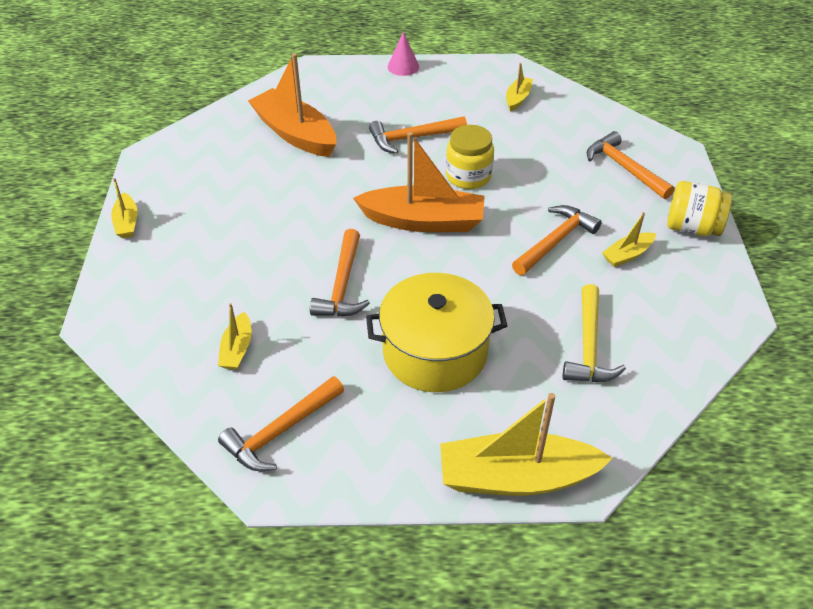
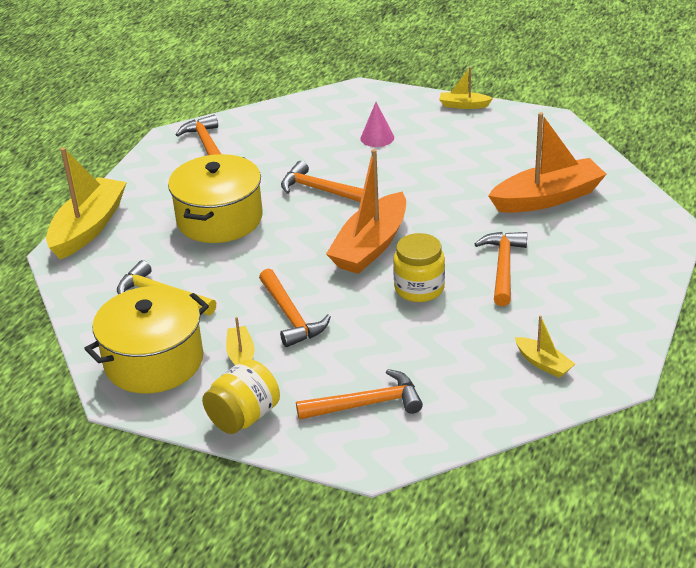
camera: 115 degrees right, 10 degrees down
(237, 349) = (291, 138): yellow boat -> none
(403, 66) = (651, 291): pink cone -> pink cone (377, 138)
(678, 310) = (154, 361): none -> yellow pot

